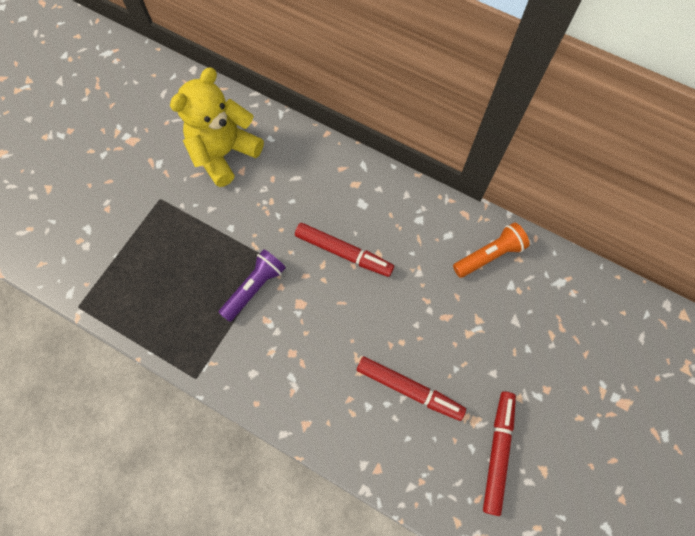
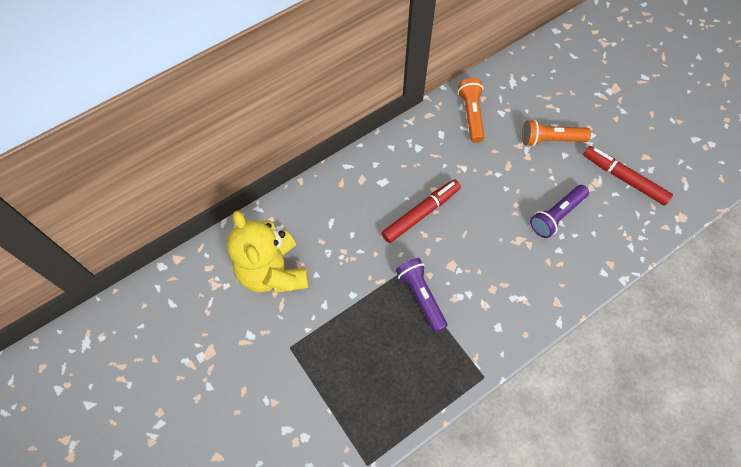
camera: 65 degrees left, 5 degrees down
(409, 389) = (556, 215): red marker -> purple flashlight
(505, 350) = (550, 139): none -> orange flashlight

